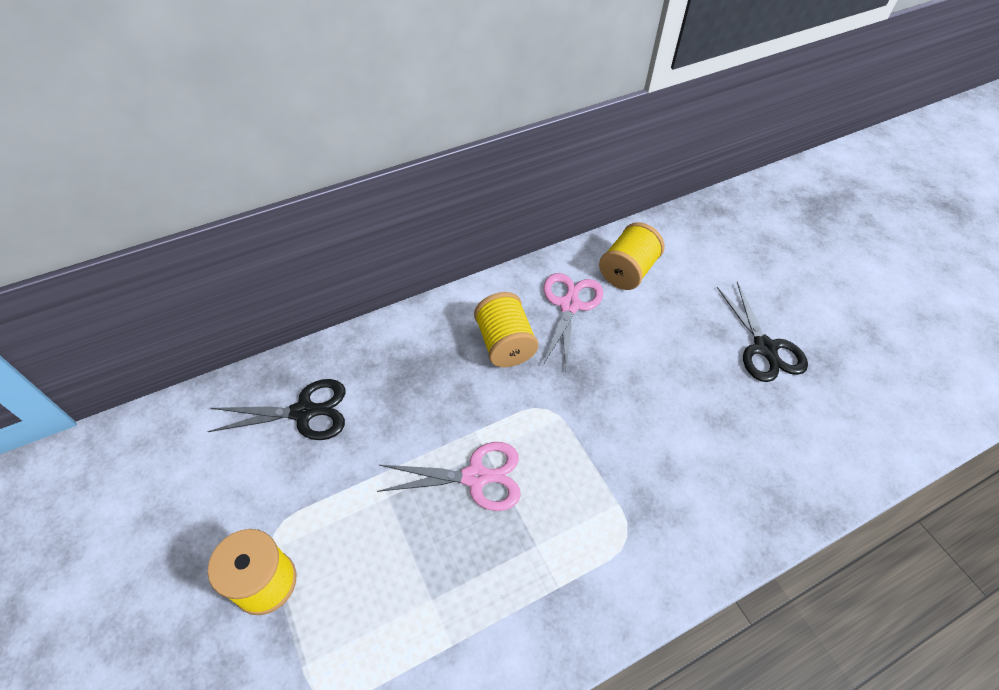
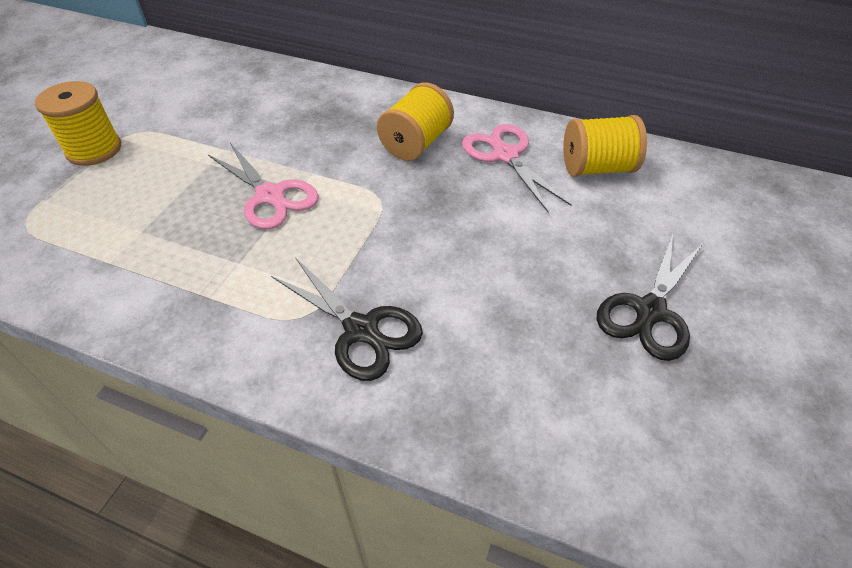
camera: 50 degrees right, 5 degrees down
(304, 412) = (241, 92): black scissors -> black scissors (361, 330)
(569, 305) = (505, 155): pink scissors -> pink scissors turned 90 degrees counterclockwise

